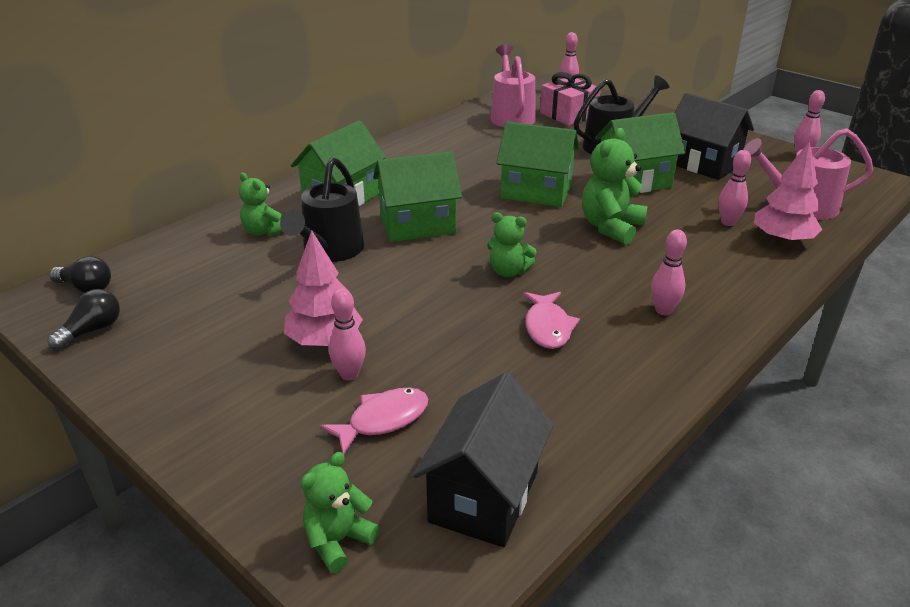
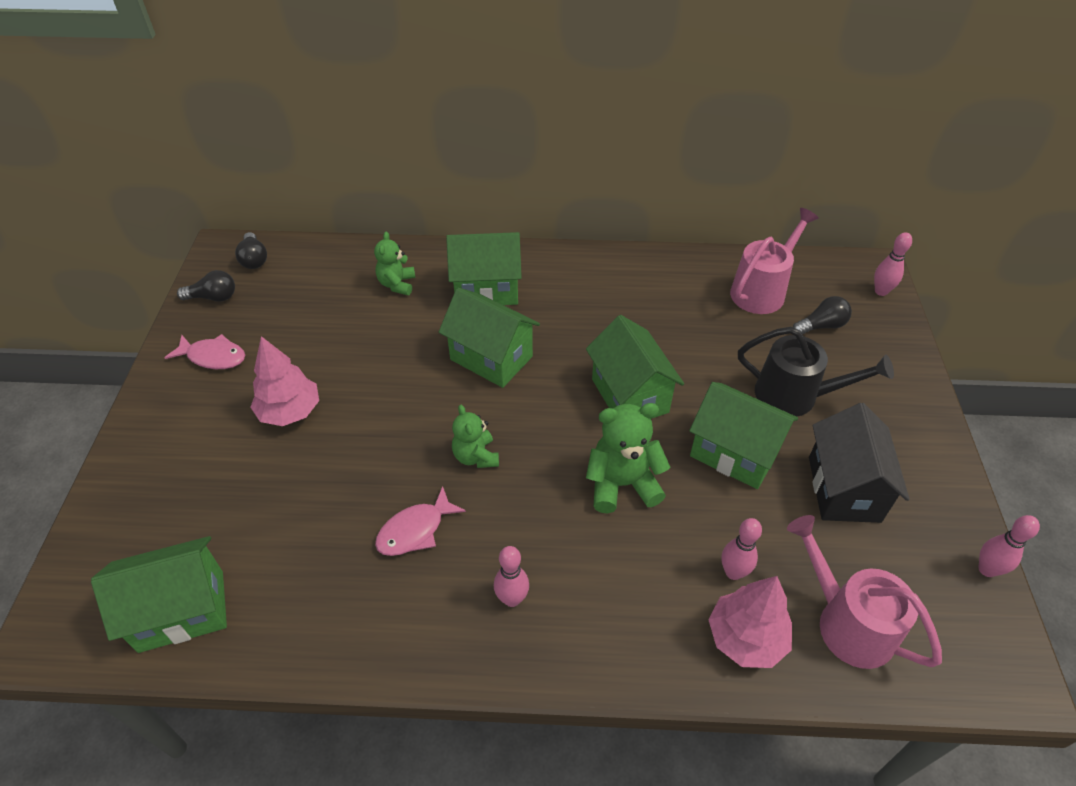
camera: 50 degrees right, 15 degrees up
(329, 251) = (404, 336): black watering can -> none
(338, 541) = (95, 557): green teddy bear -> none
(349, 374) = (262, 451): pink bowling pin -> none
(383, 420) = (225, 503): pink fish -> pink fish (213, 357)
(484, 496) = (181, 610): black house -> green house
(568, 114) = (821, 326): pink gift -> black light bulb

